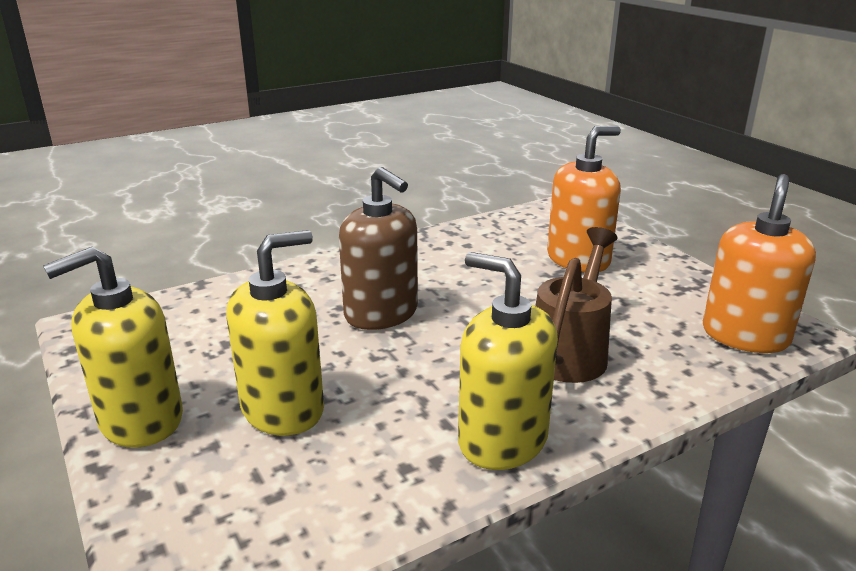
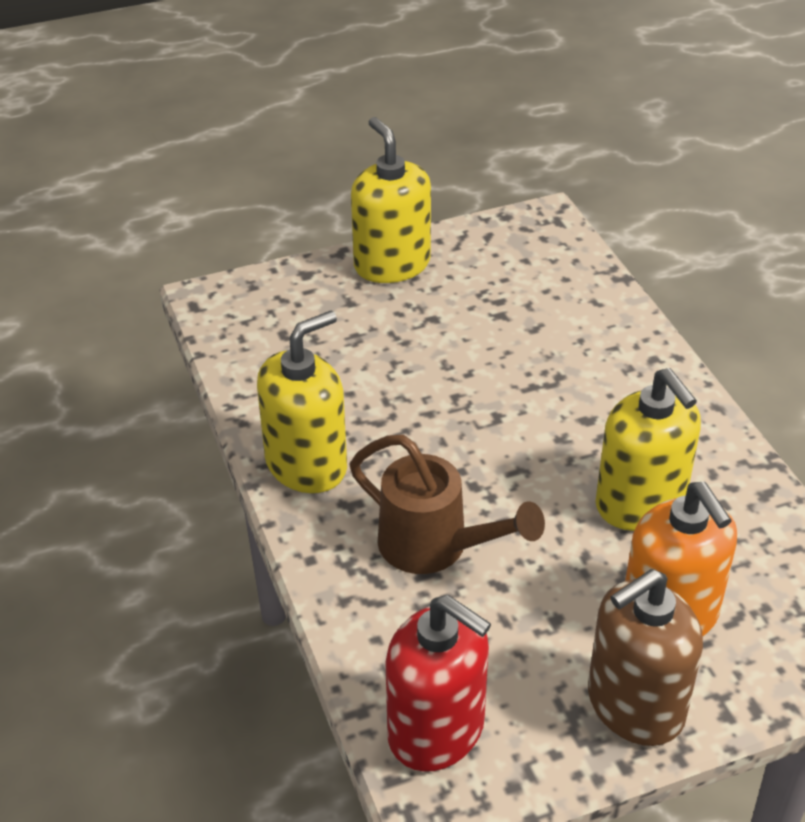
camera: 100 degrees right, 15 degrees up
(283, 409) = (386, 337): yellow soap dispenser -> yellow soap dispenser (640, 504)
(381, 313) = (539, 406): brown soap dispenser -> brown soap dispenser (635, 705)
(745, 336) = (436, 730): orange soap dispenser -> red soap dispenser

